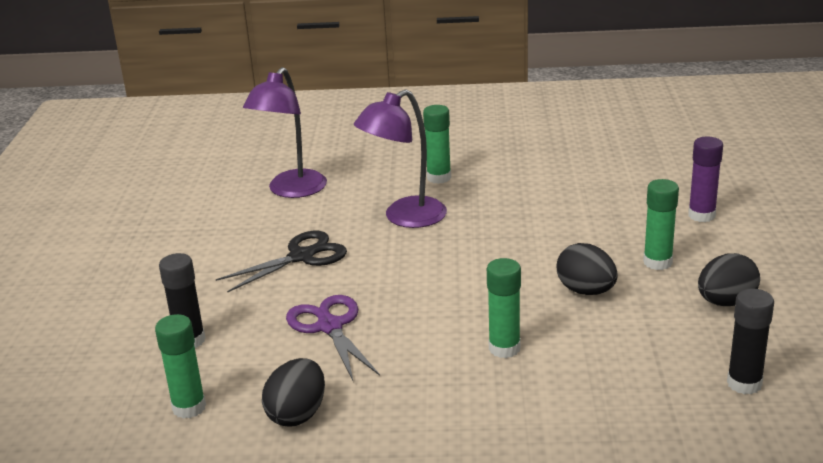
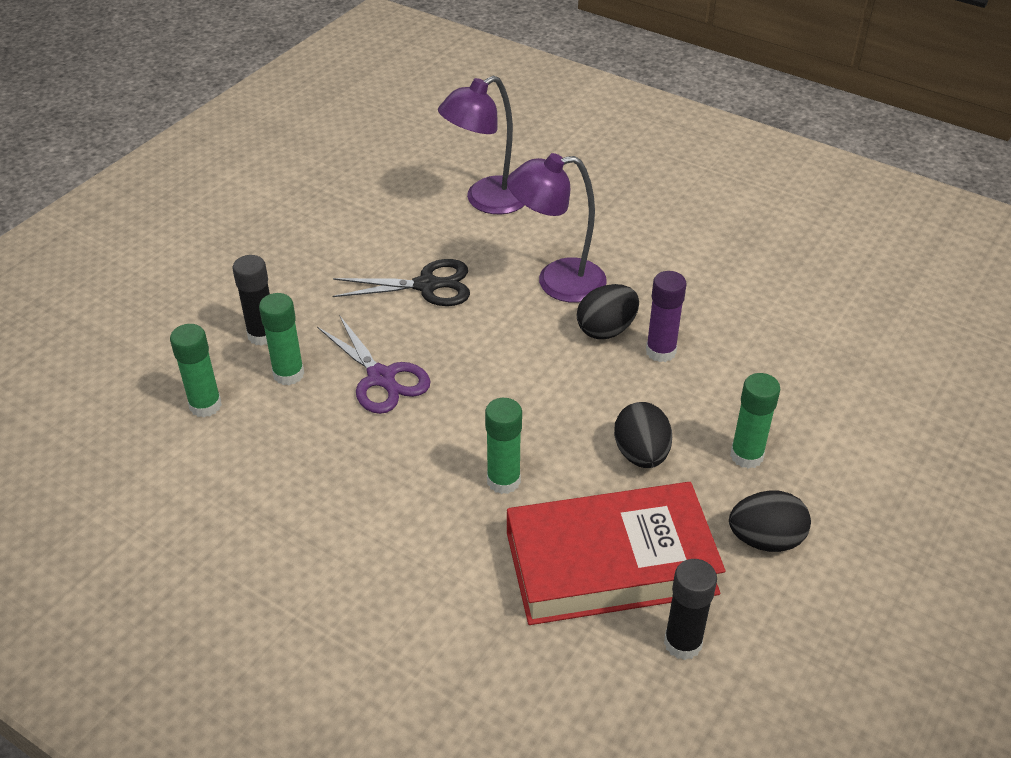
camera: 30 degrees right, 15 degrees up
(297, 414) = (276, 458): black egg -> black egg (606, 330)
(330, 327) = (381, 378): purple scissors -> purple scissors turned 135 degrees clockwise
(439, 178) = (634, 245): green glue stick -> green glue stick (288, 374)
(640, 361) = (611, 563): none -> red book
(701, 215) = (855, 419): purple glue stick -> purple glue stick (660, 351)

